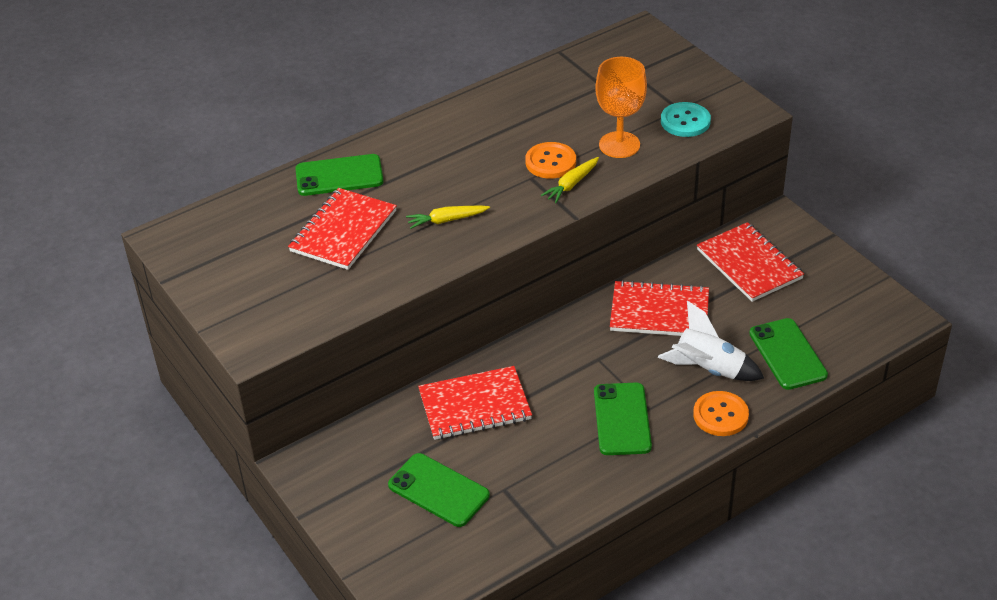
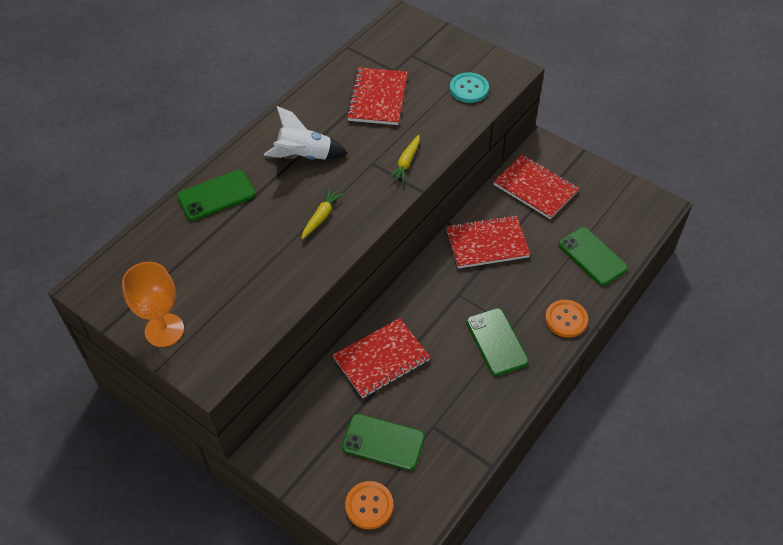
camera: 20 degrees left, 10 degrees up
(343, 231) = (241, 246): red notebook -> red notebook (378, 98)
(446, 220) = (321, 217): yellow carrot -> yellow carrot turned 150 degrees clockwise
(550, 162) = (382, 146): orange button -> orange button (369, 506)
(619, 145) = (428, 120): orange goblet -> orange goblet (164, 330)
(708, 369) = (542, 283): white rocket -> white rocket (304, 156)

